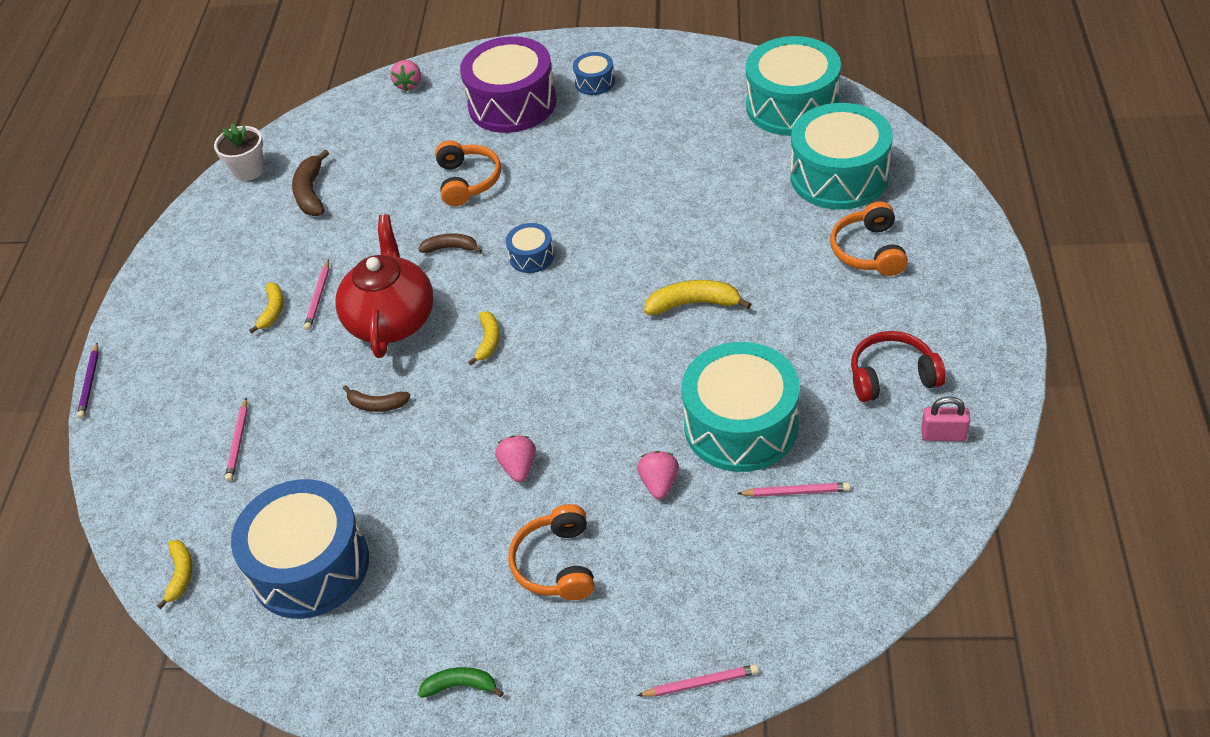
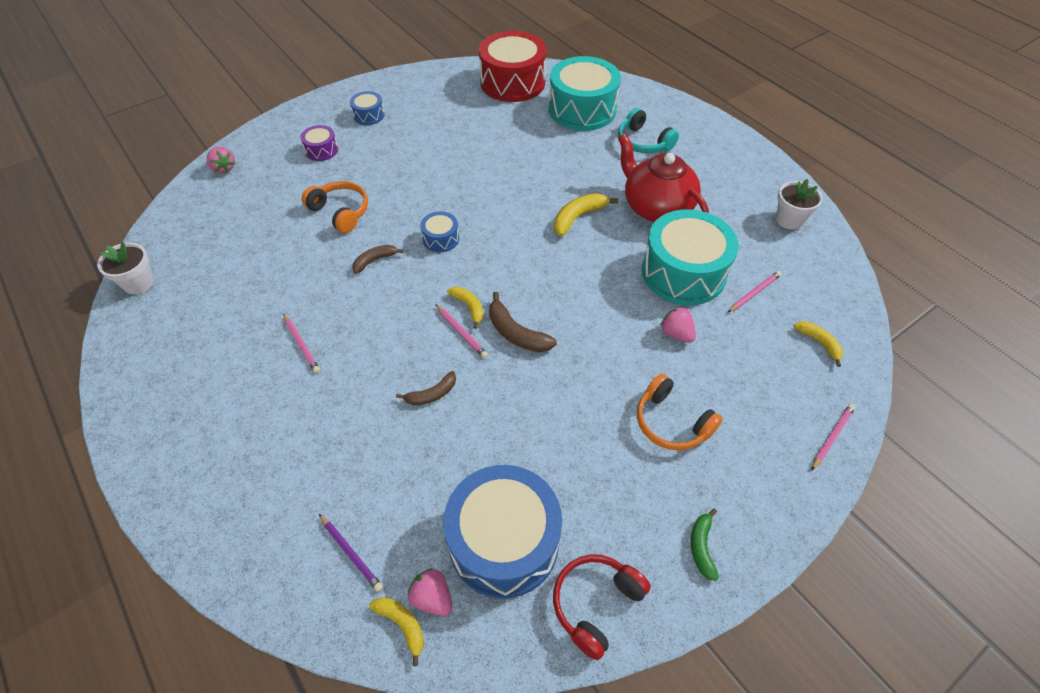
camera: 45 degrees left, 5 degrees up
(89, 383) = (145, 526): purple pencil -> purple pencil (351, 554)
(238, 442) = (344, 488): pink pencil -> pink pencil (461, 333)
(272, 311) = (271, 374): yellow banana -> yellow banana (819, 343)
(311, 192) = (215, 274): brown banana -> brown banana (516, 333)
(392, 319) = (380, 330): red teapot -> red teapot (656, 207)
(460, 686) = (701, 547): green banana -> green banana turned 45 degrees counterclockwise
(512, 104) = (321, 150): purple drum -> purple drum, size x0.46
(519, 467) = (579, 376): pink strawberry -> pink strawberry (432, 597)
(792, 106) = (512, 82): turquoise drum -> red drum
(868, 251) = (643, 142): orange headphones -> turquoise headphones
(892, 376) = (730, 202): red headphones -> red headphones (595, 604)
(943, 435) = (789, 220): pink padlock -> white flower pot

